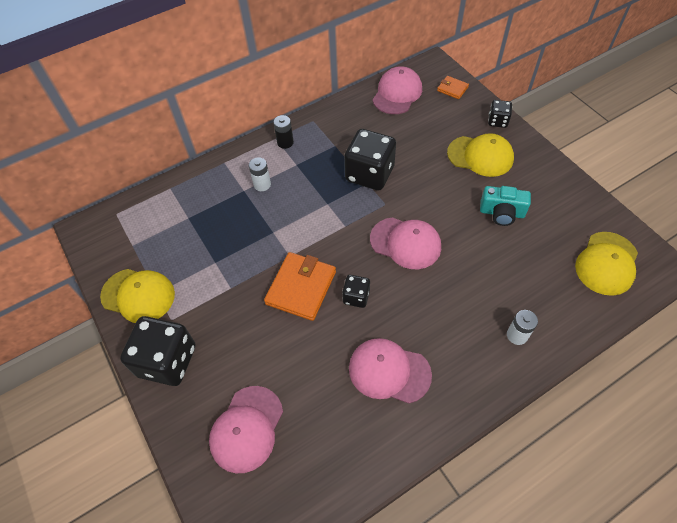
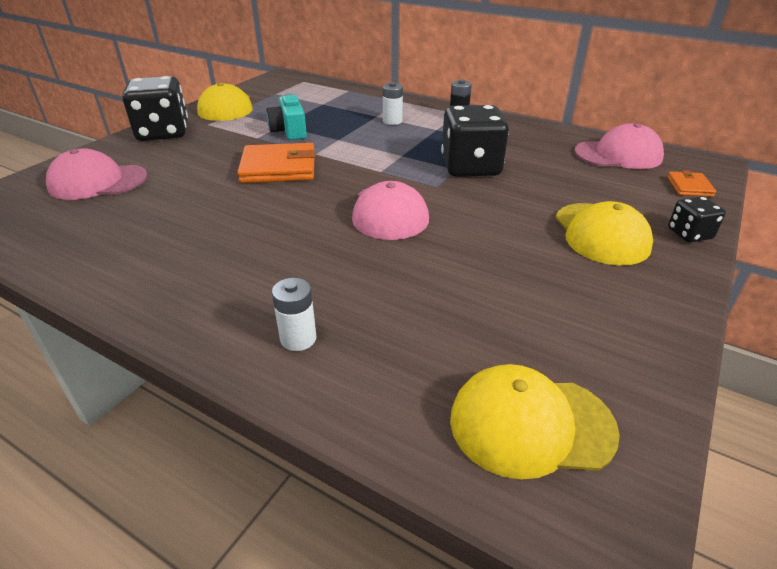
camera: 60 degrees right, 20 degrees down
(356, 297) = (286, 199): black dice -> none
(389, 371) = (191, 243): pink cap -> none
(501, 213) = (517, 275): turquoise camera -> turquoise camera (289, 131)

